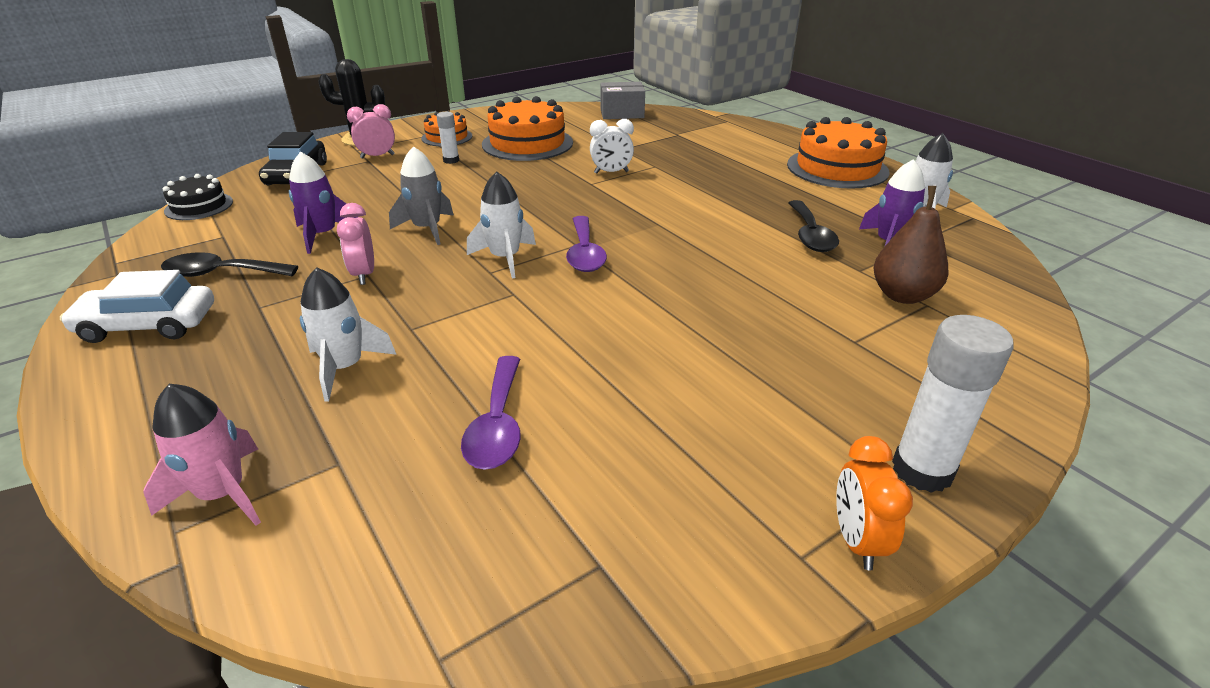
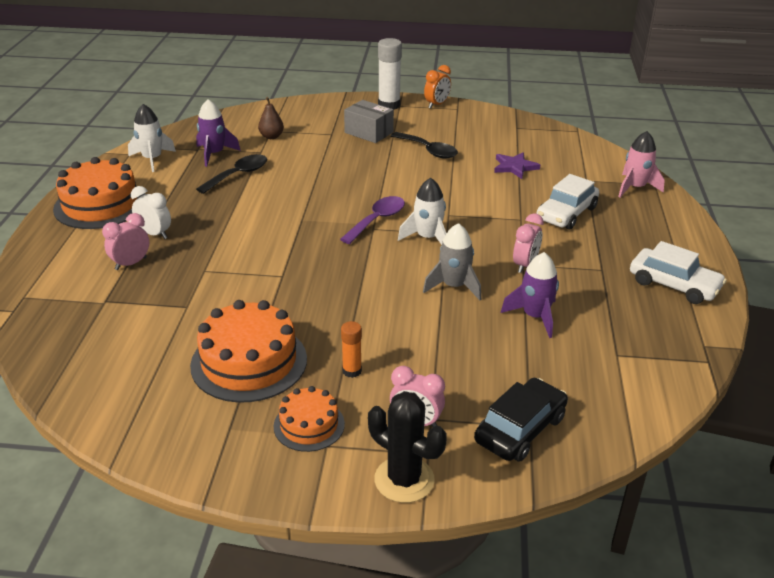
camera: 140 degrees left, 0 degrees up
(199, 206) = (635, 415): black cake -> none
(221, 273) = (622, 310): black spoon -> black spoon (428, 150)
(345, 368) = (566, 213): white rocket -> white car
(451, 160) = (352, 371): white glue stick -> orange glue stick
(497, 425) = (514, 167): purple spoon -> purple star
(611, 172) = (248, 280): white clock -> white clock (155, 234)
(622, 113) = (74, 368): grey box -> grey box (368, 132)
(712, 151) = (131, 264): none -> pink clock
(902, 295) = (271, 136): brown pear -> brown pear, size x0.65

